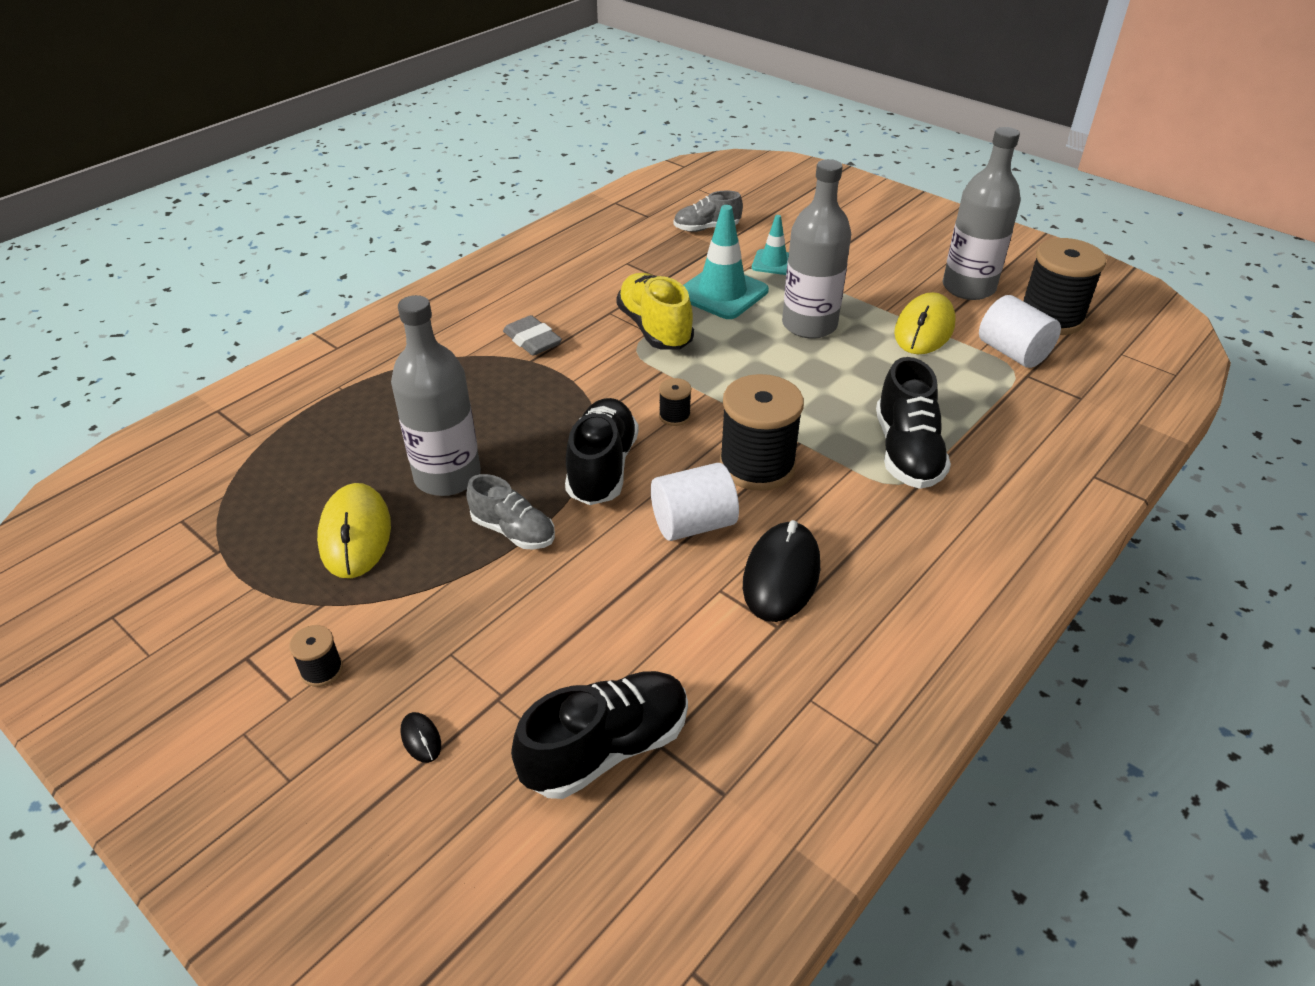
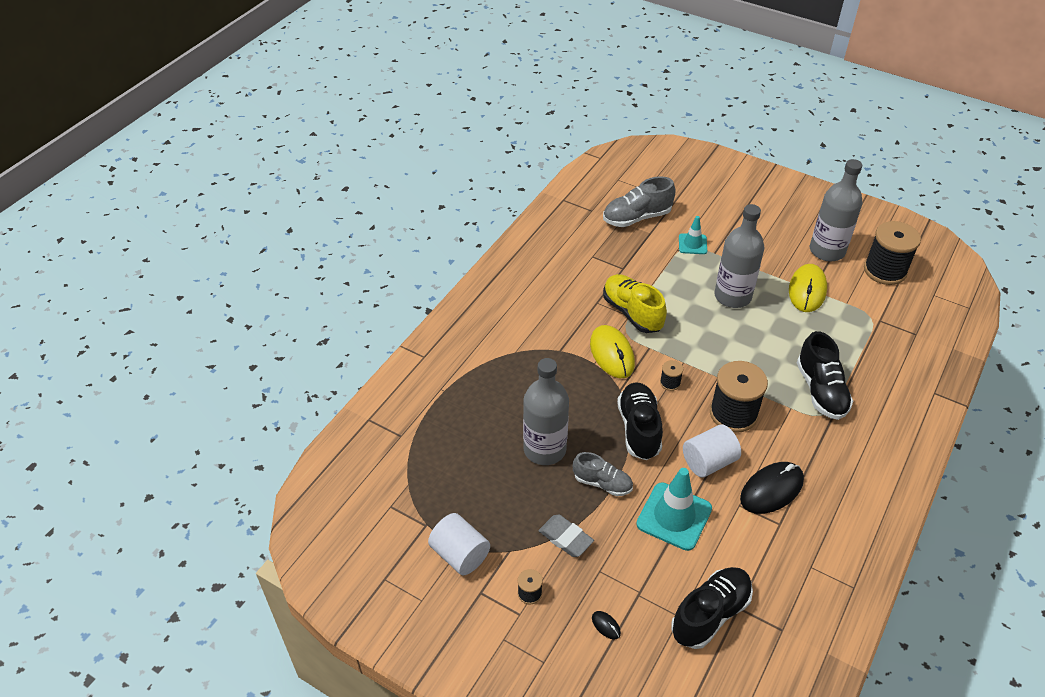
camera: 10 degrees left, 5 degrees up
(355, 534) = (506, 500): yellow mouse -> yellow mouse (612, 354)
(532, 340) = (554, 333): grey eraser -> grey eraser (565, 538)
(706, 228) = (636, 217): grey shoe -> grey shoe, size x1.53
(722, 293) = (666, 276): turquoise traffic cone -> turquoise traffic cone (674, 516)
(781, 575) = (771, 490): black mouse -> black mouse turned 45 degrees clockwise
(1012, 352) = (867, 303): white cylinder -> white cylinder (460, 554)

